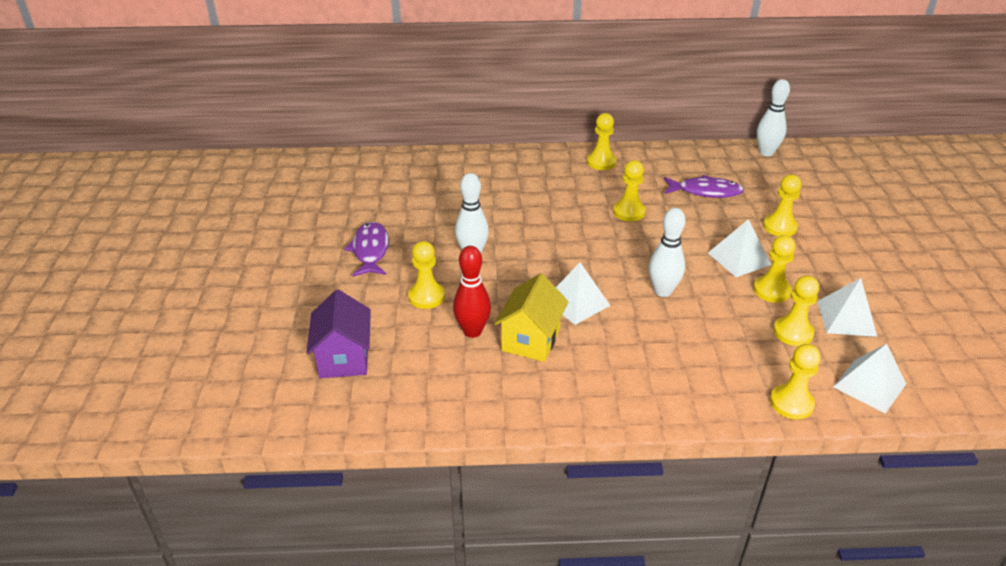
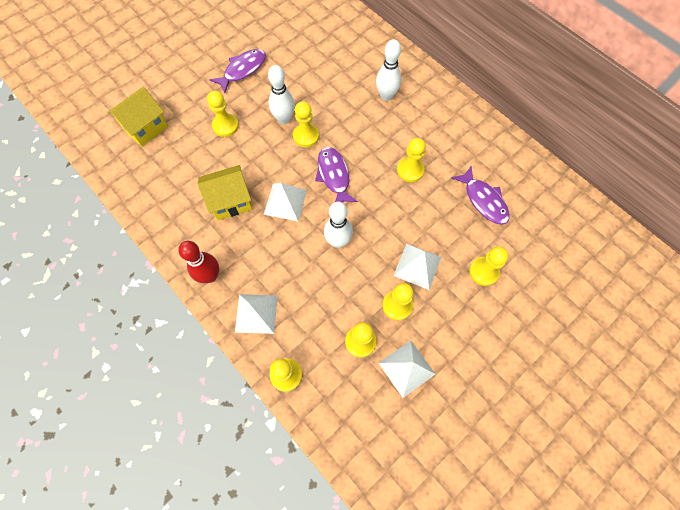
camera: 50 degrees right, 30 degrees up
(344, 358) = (146, 128): purple house -> yellow house
(472, 331) = (214, 168): red bowling pin -> red bowling pin (210, 276)
(582, 257) = (334, 176): none -> purple fish
(601, 162) = (456, 117): yellow pawn -> yellow pawn (306, 136)
(766, 153) = (584, 210): white bowling pin -> white bowling pin (386, 96)
(869, 385) = (342, 415): white pyramid -> white pyramid (256, 313)

